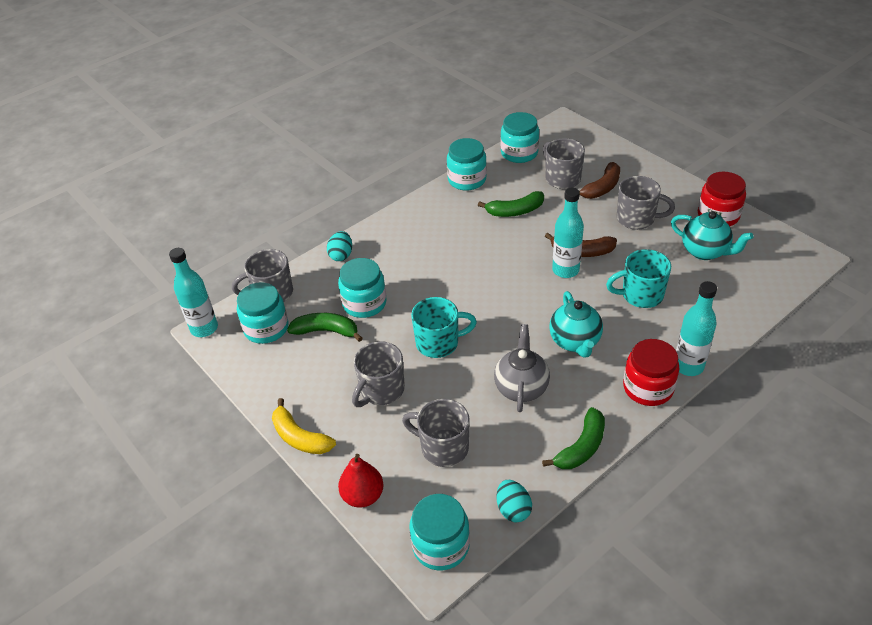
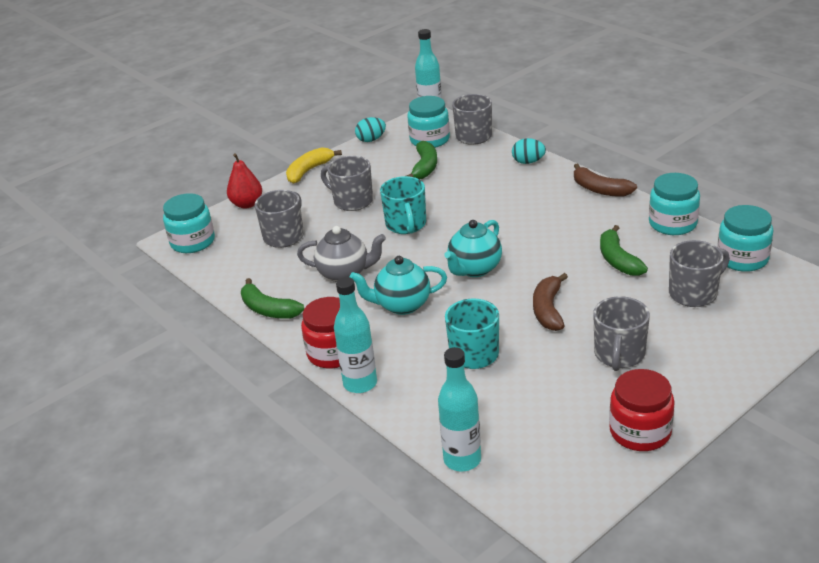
camera: 90 degrees right, 10 degrees down
(364, 303) = (460, 181): turquoise jar -> none
(513, 509) = (214, 274): turquoise egg -> turquoise egg (371, 140)
(565, 270) = (514, 298): turquoise bottle -> turquoise bottle (462, 459)
(602, 188) = (681, 326): brown banana -> brown banana (600, 189)
(705, 251) = (558, 412): turquoise teapot -> turquoise teapot (474, 269)

